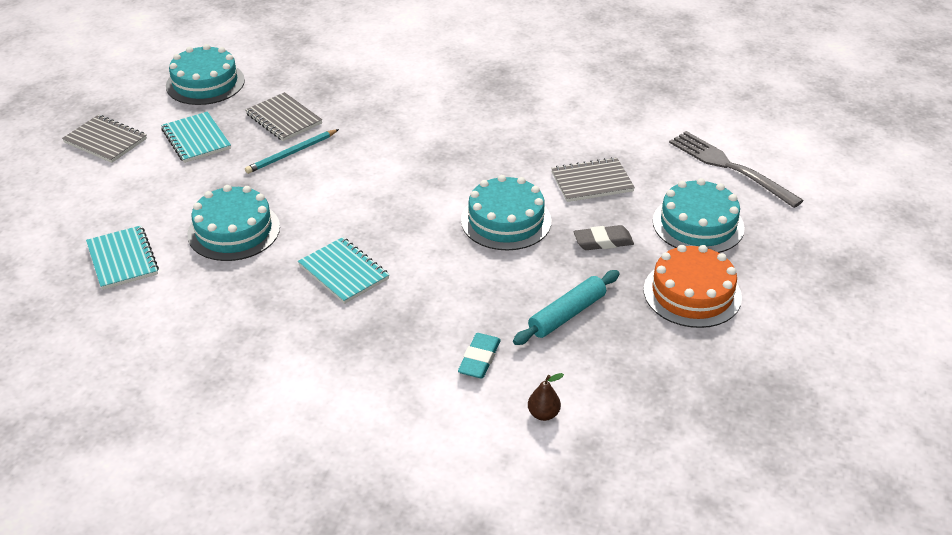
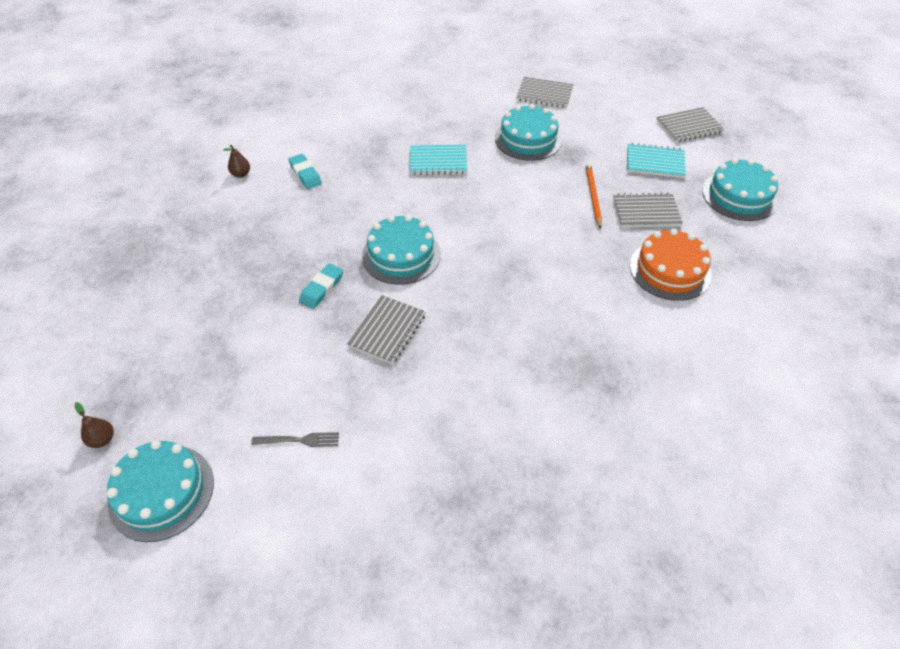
camera: 130 degrees right, 10 degrees up
(122, 259) = (544, 94): turquoise notebook -> grey notebook
(291, 153) = (593, 196): turquoise pencil -> orange pencil
(567, 314) = (288, 227): turquoise rolling pin -> none
(603, 241) = (322, 289): grey eraser -> turquoise eraser
(692, 293) = (224, 296): orange cake -> orange cake (670, 270)
(698, 224) = (270, 356): turquoise cake -> turquoise cake (161, 492)
(729, 167) = (300, 440): grey fork -> grey fork, size x0.50
(876, 255) = (102, 439): none -> brown pear

